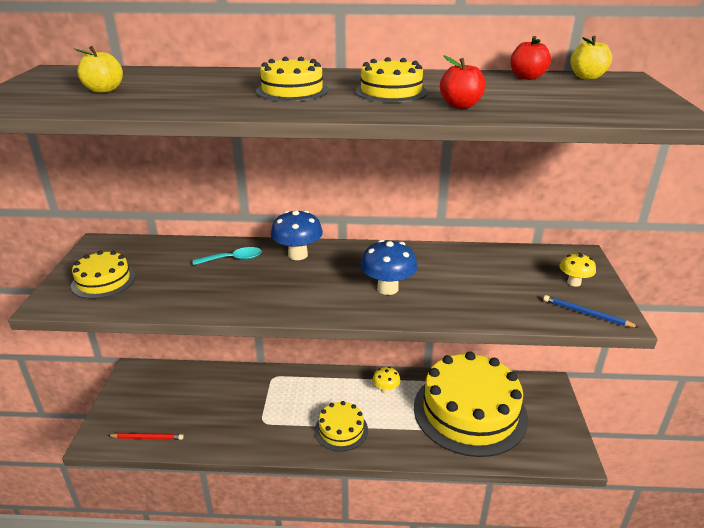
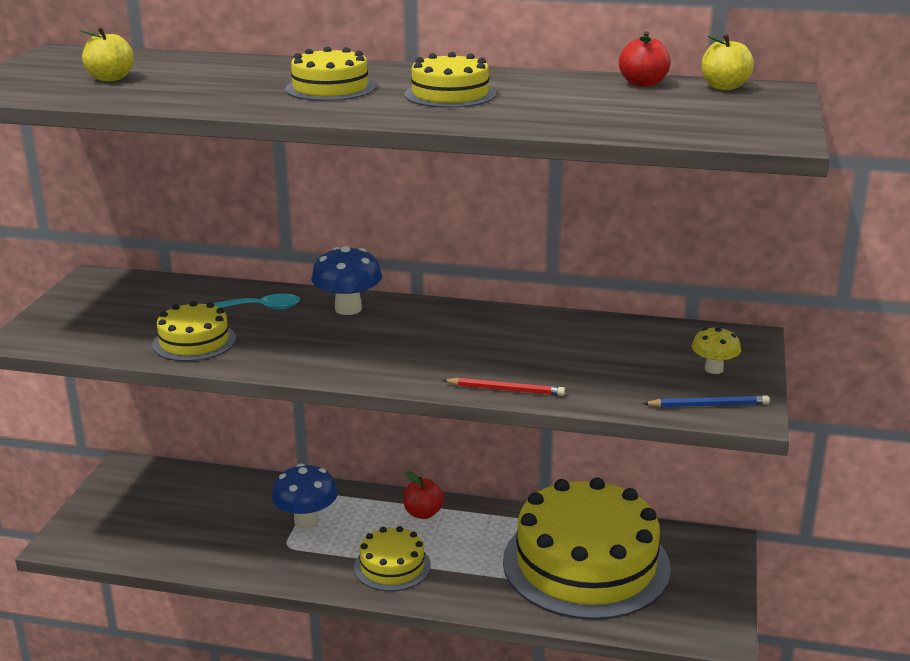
camera: 10 degrees right, 5 degrees down
(103, 281) = (91, 320): yellow cake -> yellow cake (194, 341)
(147, 438) = (128, 547): red pencil -> red pencil (505, 390)
(386, 390) = (472, 525): yellow mushroom -> none
(387, 288) = (451, 356): blue mushroom -> blue mushroom (306, 521)
(460, 106) = (520, 115): red apple -> red apple (423, 513)
(587, 314) = (708, 405): blue pencil -> blue pencil turned 135 degrees clockwise

